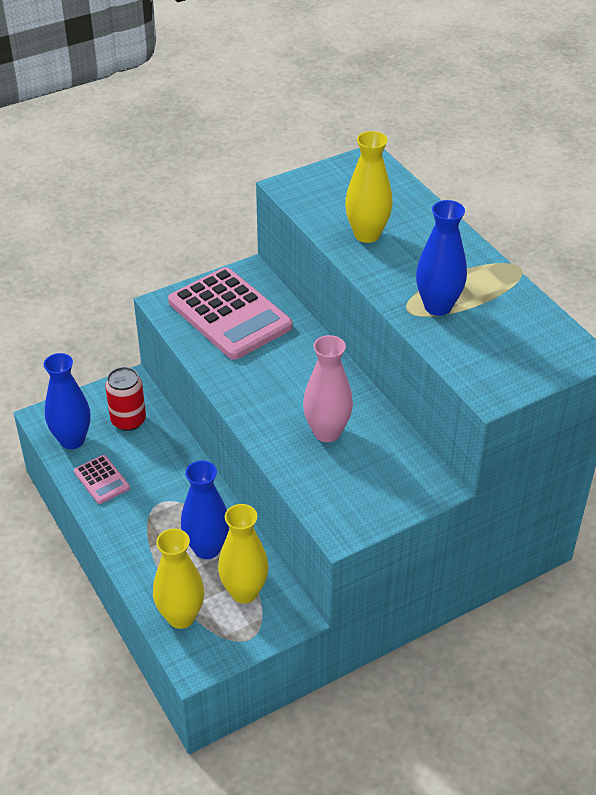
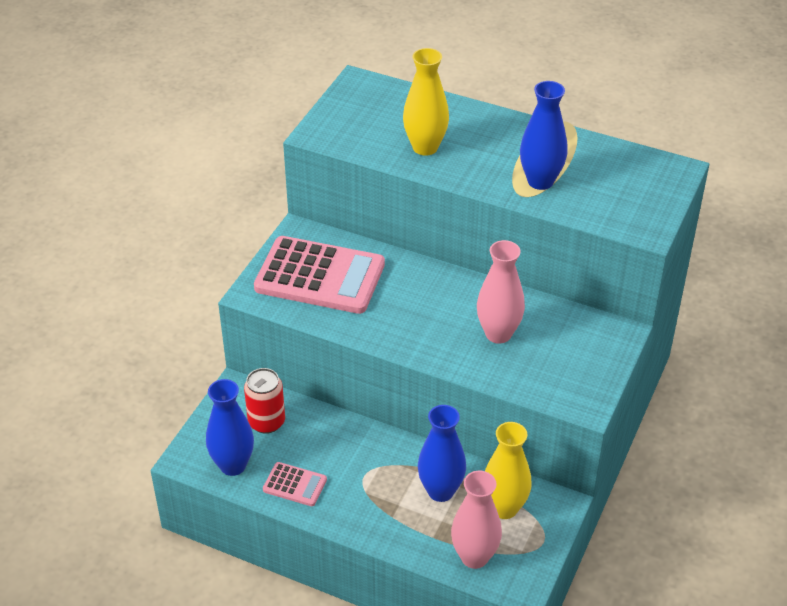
camera: 35 degrees left, 0 degrees up
(181, 617) = (474, 557): yellow vase -> pink vase

